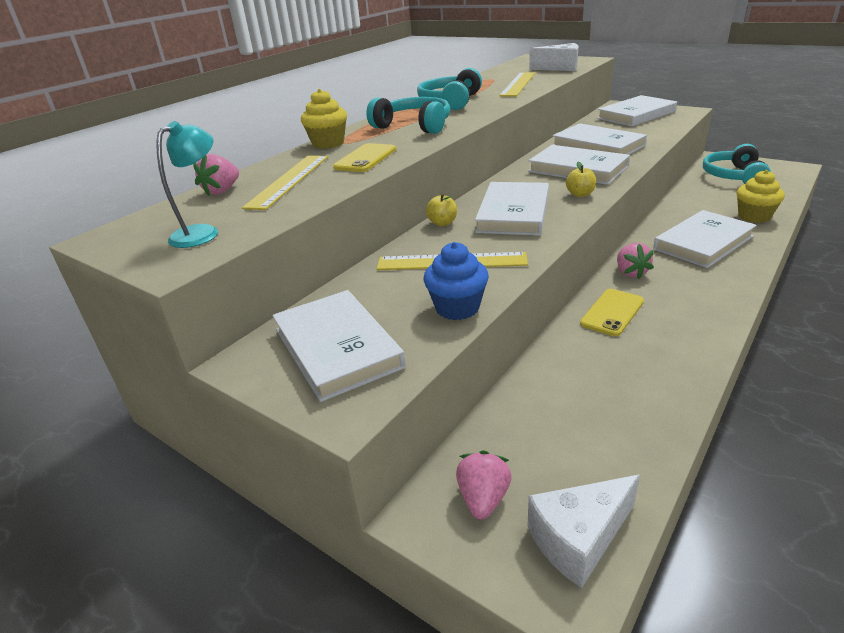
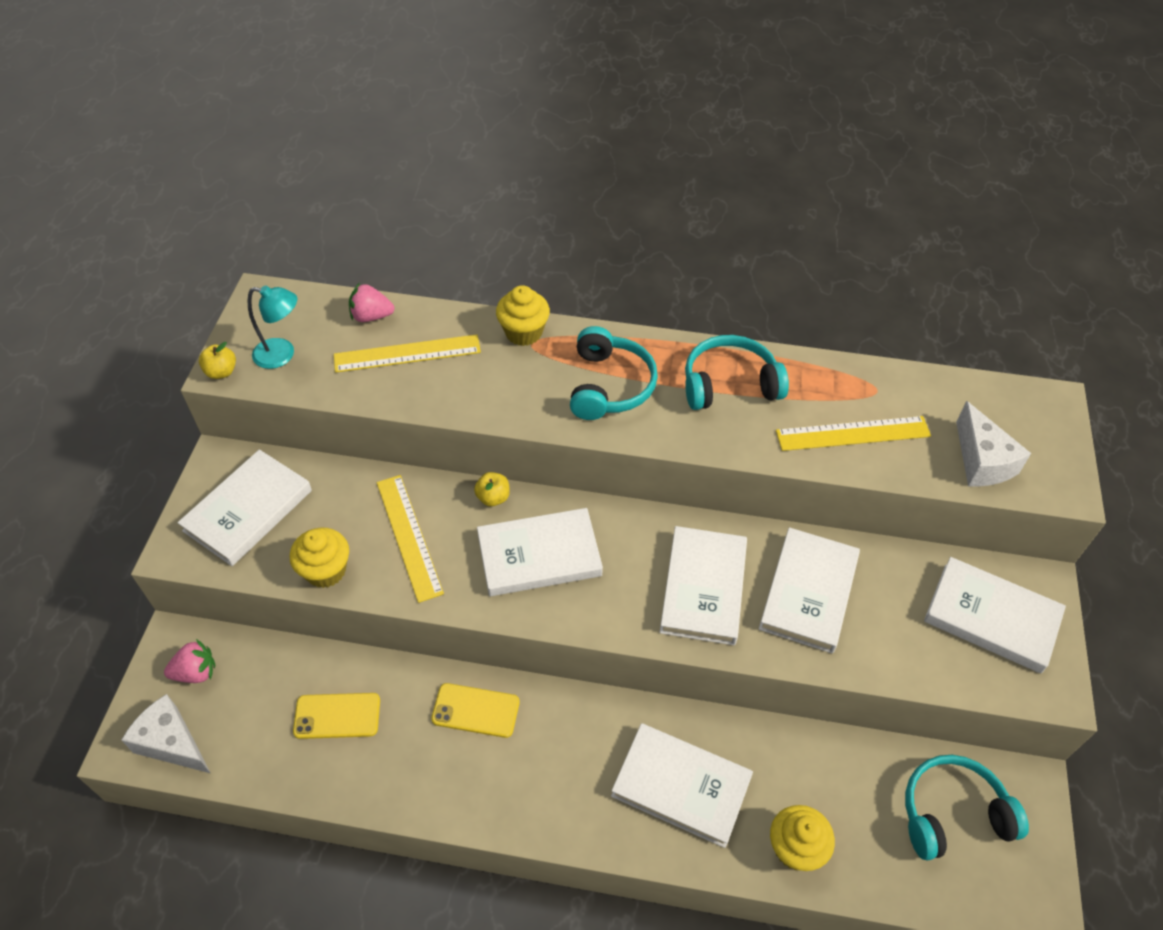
camera: 60 degrees right, 20 degrees up
(365, 158) = (483, 387): yellow phone -> yellow phone (337, 716)
(457, 308) = (326, 570): blue cupcake -> yellow cupcake
(580, 194) = (617, 609): yellow apple -> yellow apple (221, 372)
(630, 273) = (570, 714): pink strawberry -> none

